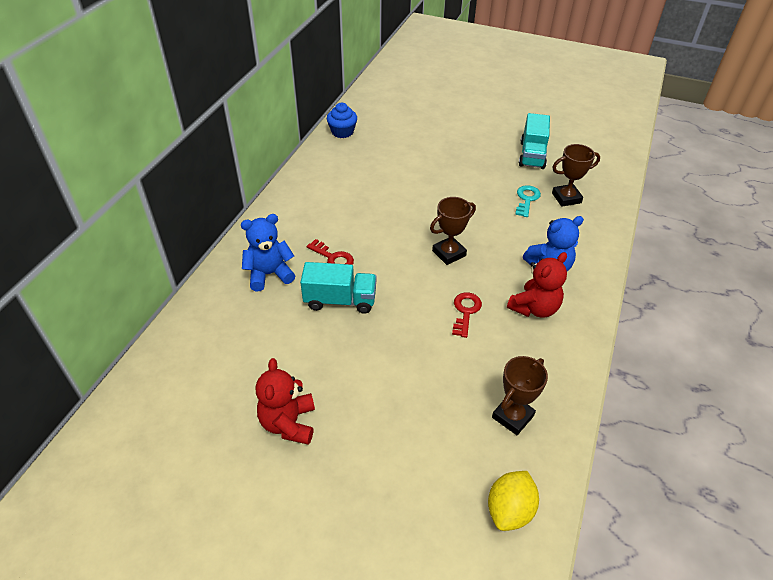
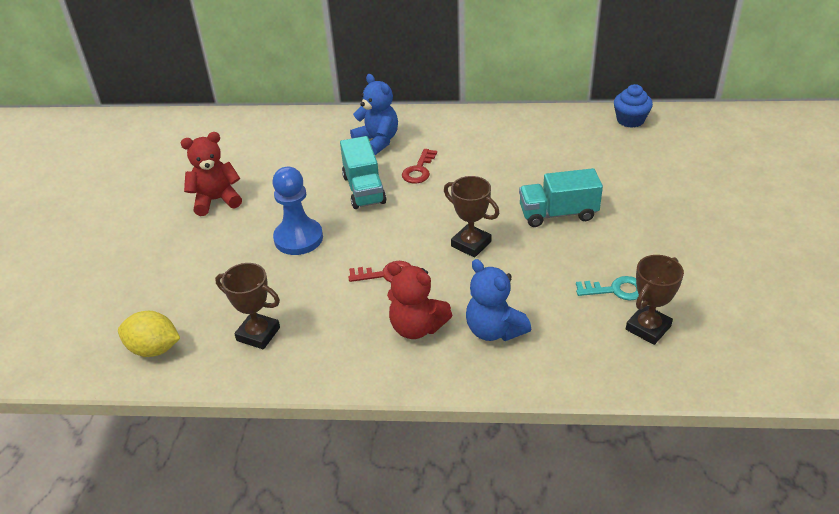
camera: 75 degrees right, 5 degrees down
(389, 362) = (298, 238): none -> blue pawn
(532, 155) = (722, 279): turquoise truck -> turquoise truck (558, 214)
(566, 198) = (648, 328): brown trophy -> brown trophy turned 75 degrees clockwise

